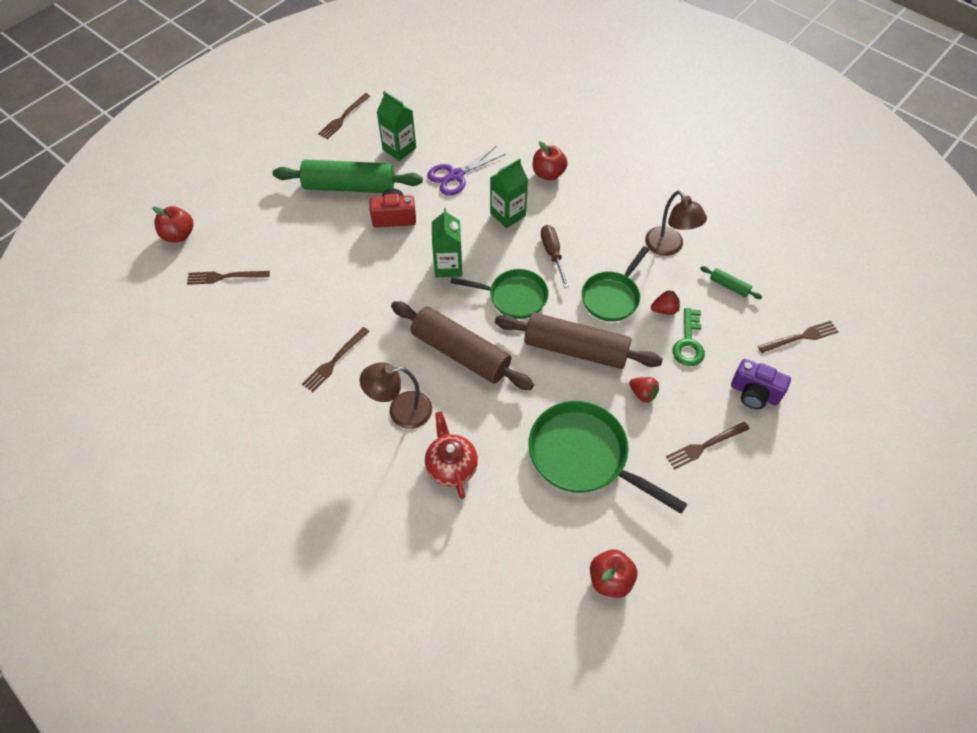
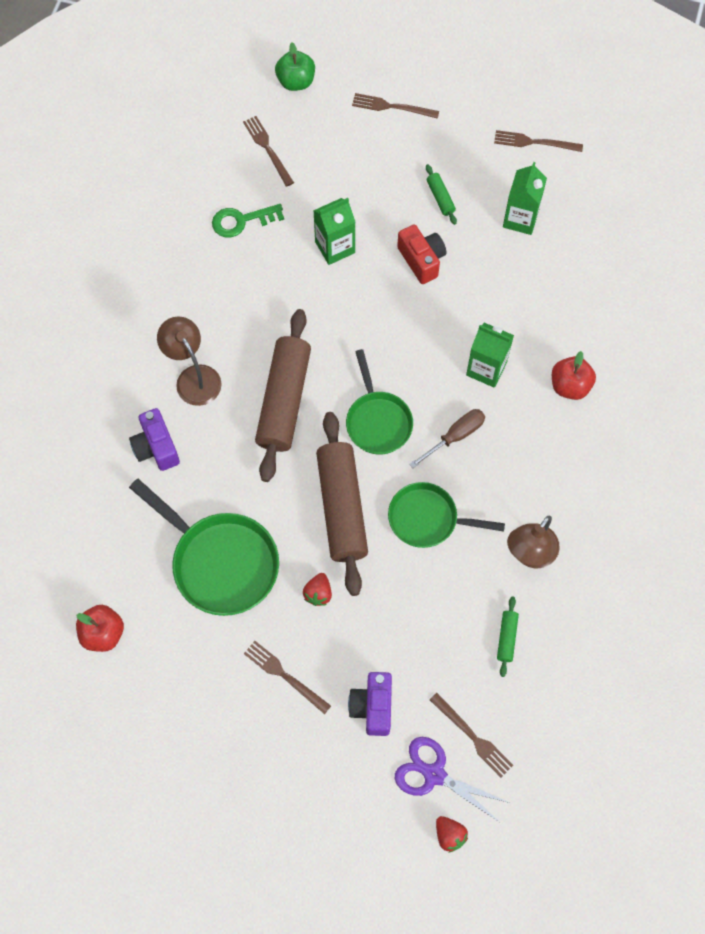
camera: 65 degrees right, 10 degrees up
(179, 235) = (296, 81): red apple -> green apple
(335, 361) = (220, 293): brown fork -> brown fork (392, 107)
(349, 186) = (440, 198): green rolling pin -> green rolling pin, size x0.41
(448, 266) = (385, 341): green carton -> green carton (335, 247)
(451, 466) = (156, 447): red teapot -> purple camera
(456, 175) = (513, 293): purple scissors -> purple scissors (434, 774)
(584, 456) = (220, 562): green pan -> green pan turned 120 degrees clockwise
(664, 310) = (438, 579): red strawberry -> red strawberry (449, 835)
(688, 343) = (405, 618): green key -> green key (241, 221)

